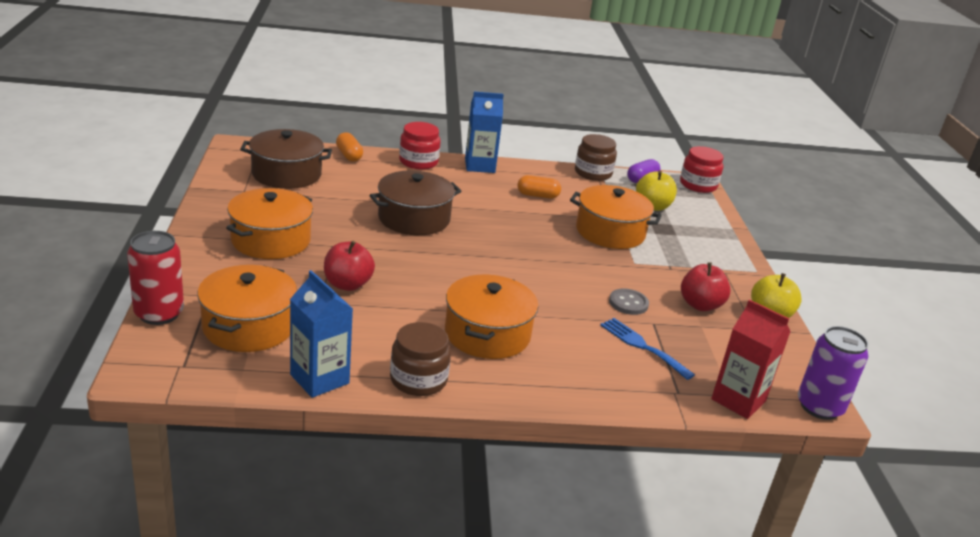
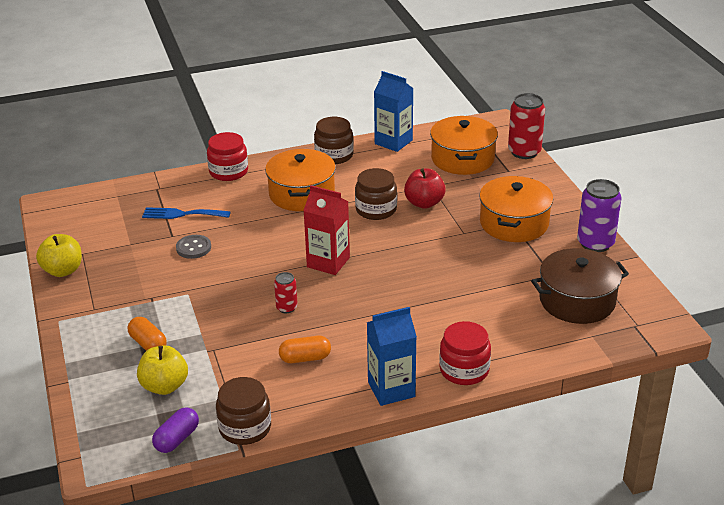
camera: 170 degrees right, 5 degrees up
(349, 155) = (545, 352): orange capsule -> orange capsule (148, 344)
(408, 292) = (376, 209): none -> brown jar
(414, 218) = (416, 283): brown pot -> none
(542, 230) = (286, 308): none -> red can
(610, 232) = (215, 327): orange pot -> none
(642, 346) = (182, 214): blue fork -> blue fork turned 150 degrees clockwise
(698, 185) = (96, 455): red jar -> red jar (228, 172)
(700, 305) = (127, 264): red apple -> none
(738, 400) = (113, 194): red carton -> red carton (328, 262)
(819, 407) = (51, 203): purple can -> purple can (595, 243)

